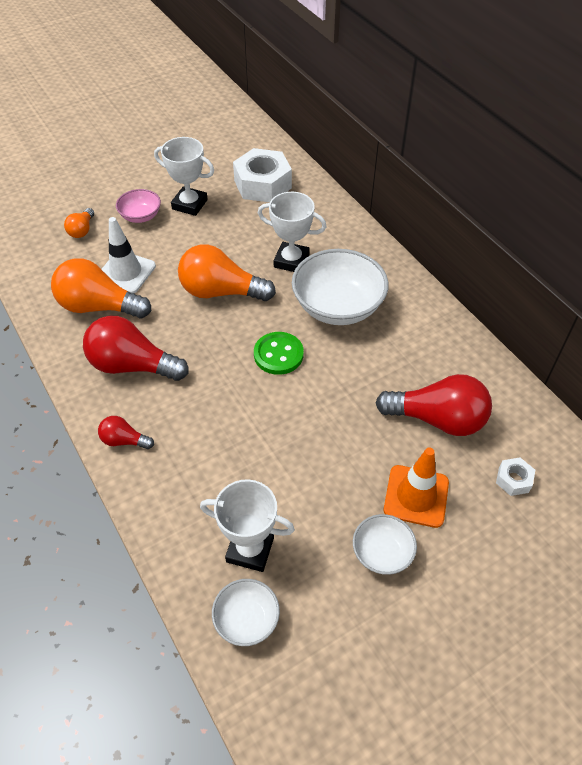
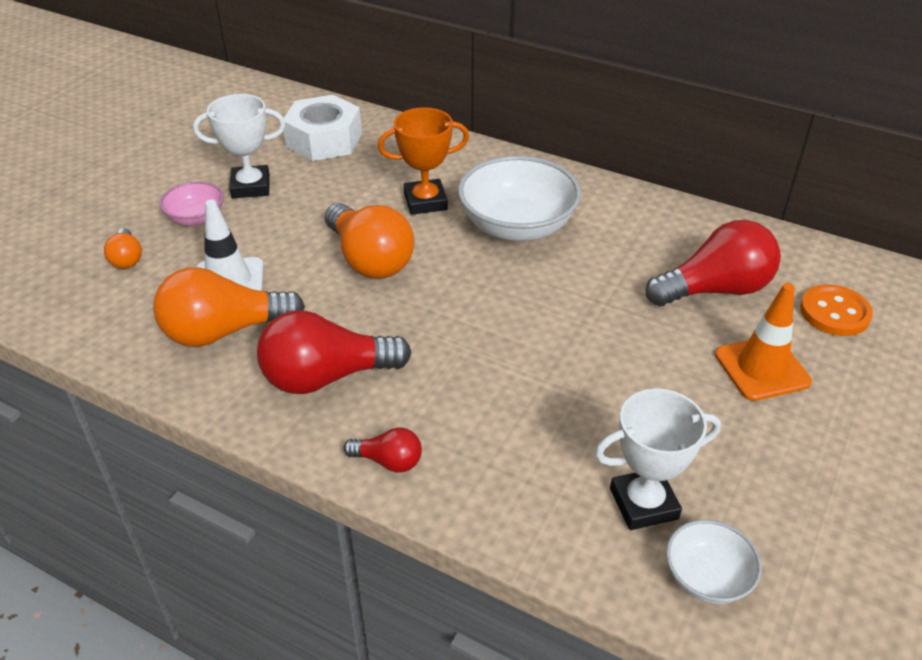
camera: 30 degrees left, 10 degrees down
(124, 440) = (388, 461): red light bulb -> red light bulb turned 150 degrees counterclockwise
(221, 292) = (369, 260): orange light bulb -> orange light bulb turned 105 degrees counterclockwise
(278, 354) = (494, 296): green button -> none
(291, 261) = (425, 202): white trophy -> orange trophy
(382, 553) = (780, 437): white bowl -> none
(513, 480) = (834, 312): white nut -> orange button

